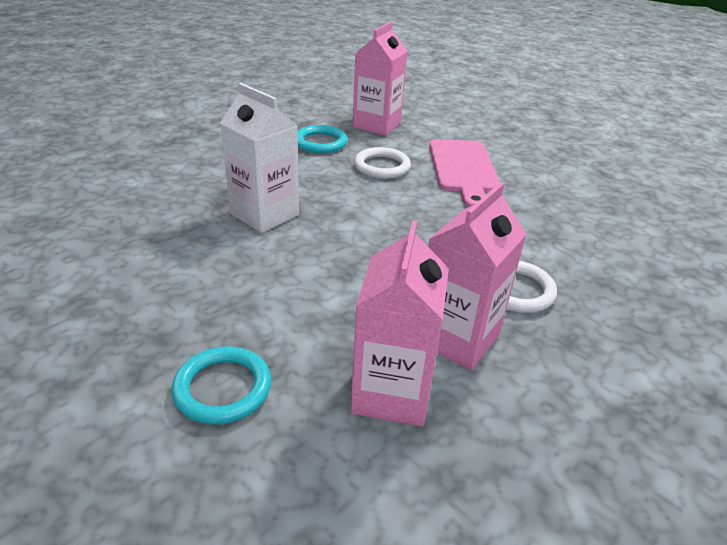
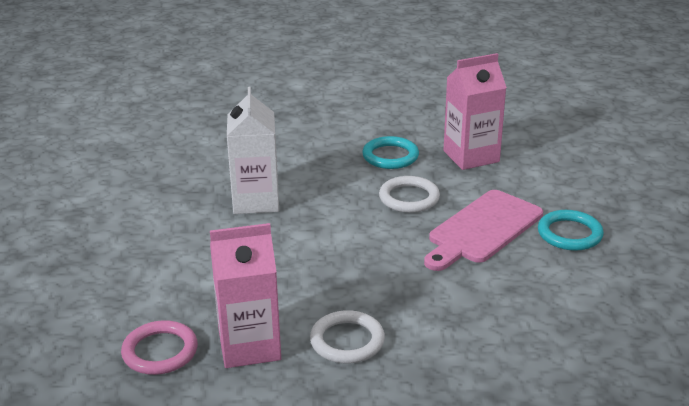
camera: 45 degrees right, 5 degrees down
(223, 388) = (81, 298): turquoise ring -> turquoise ring (569, 234)
(392, 393) = (160, 351): pink carton -> pink ring

